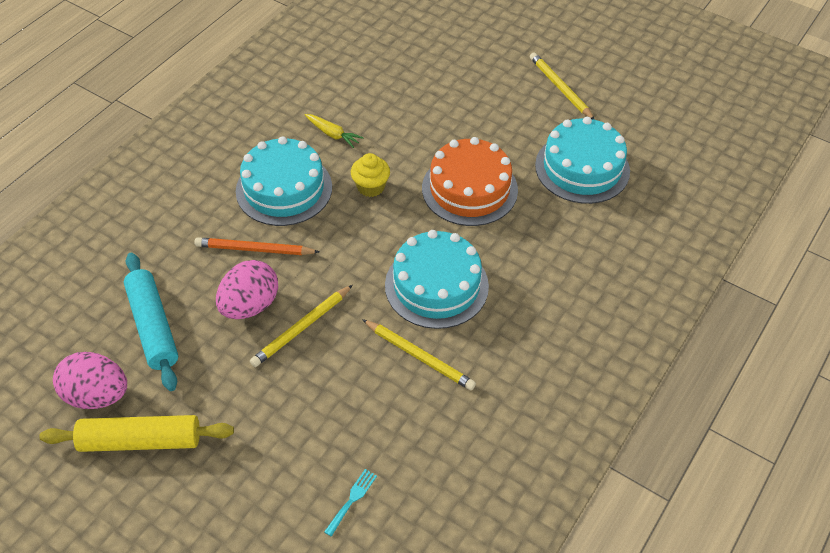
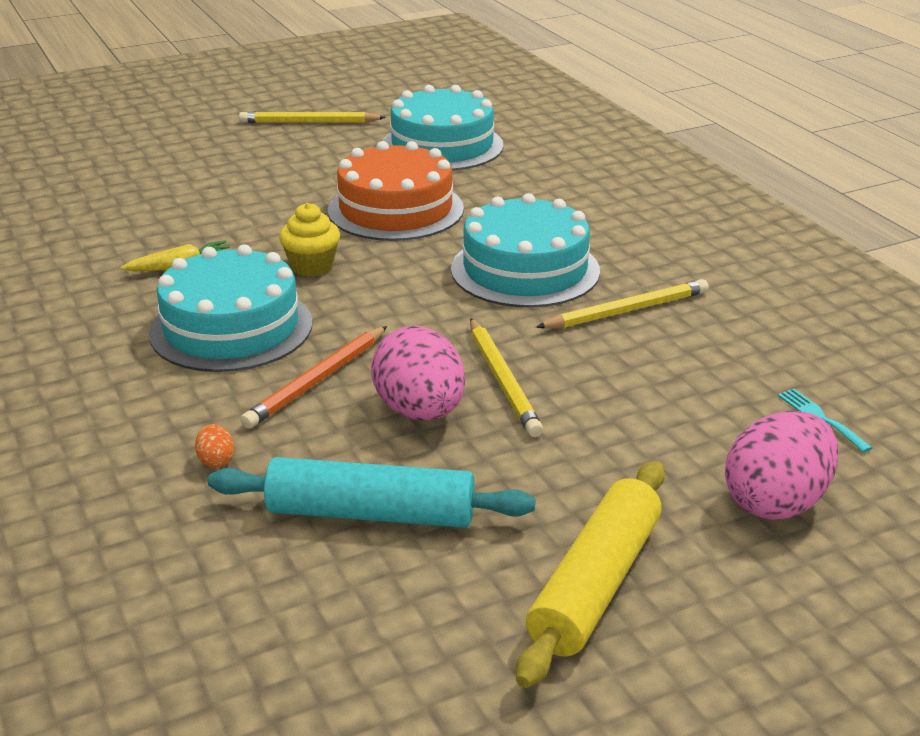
camera: 60 degrees left, 20 degrees down
(97, 395) = (462, 612): pink egg -> pink egg (776, 502)
(165, 247) = (216, 460): none -> orange egg

